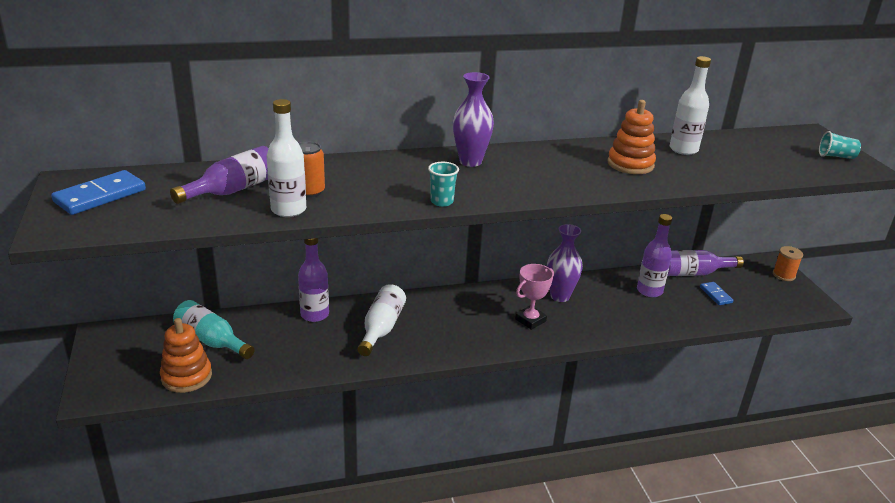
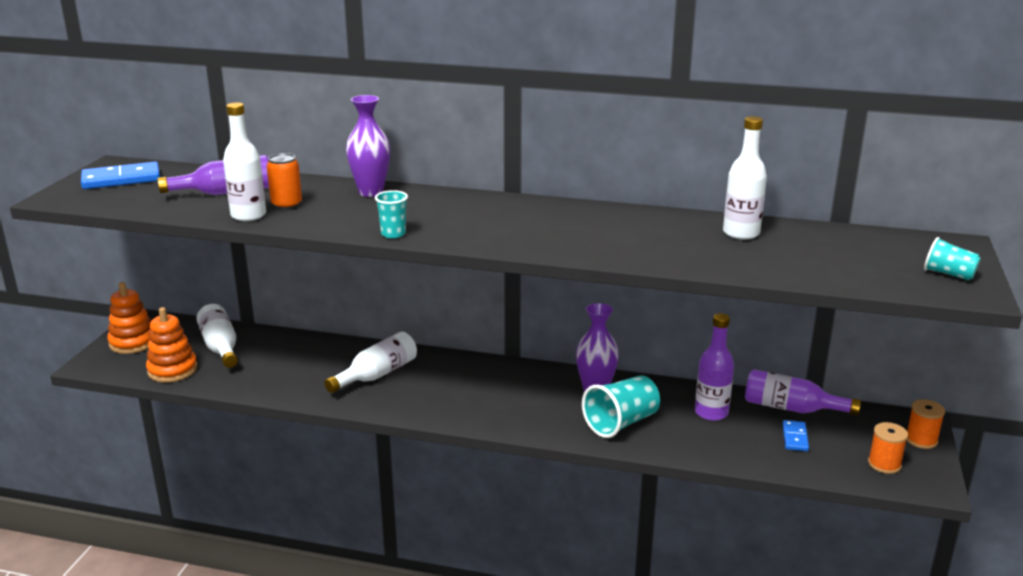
camera: 30 degrees right, 5 degrees down
(212, 341) = (220, 347): turquoise bottle -> white bottle
(314, 315) = (328, 348): purple bottle -> none
(470, 161) = (474, 205): purple vase -> purple vase (371, 192)
(530, 320) = (536, 406): pink trophy -> none
(601, 316) = (621, 423): none -> turquoise cup
(630, 164) = (649, 236): orange stacking toy -> orange stacking toy (133, 342)
(781, 299) = (884, 464): none -> orange spool

